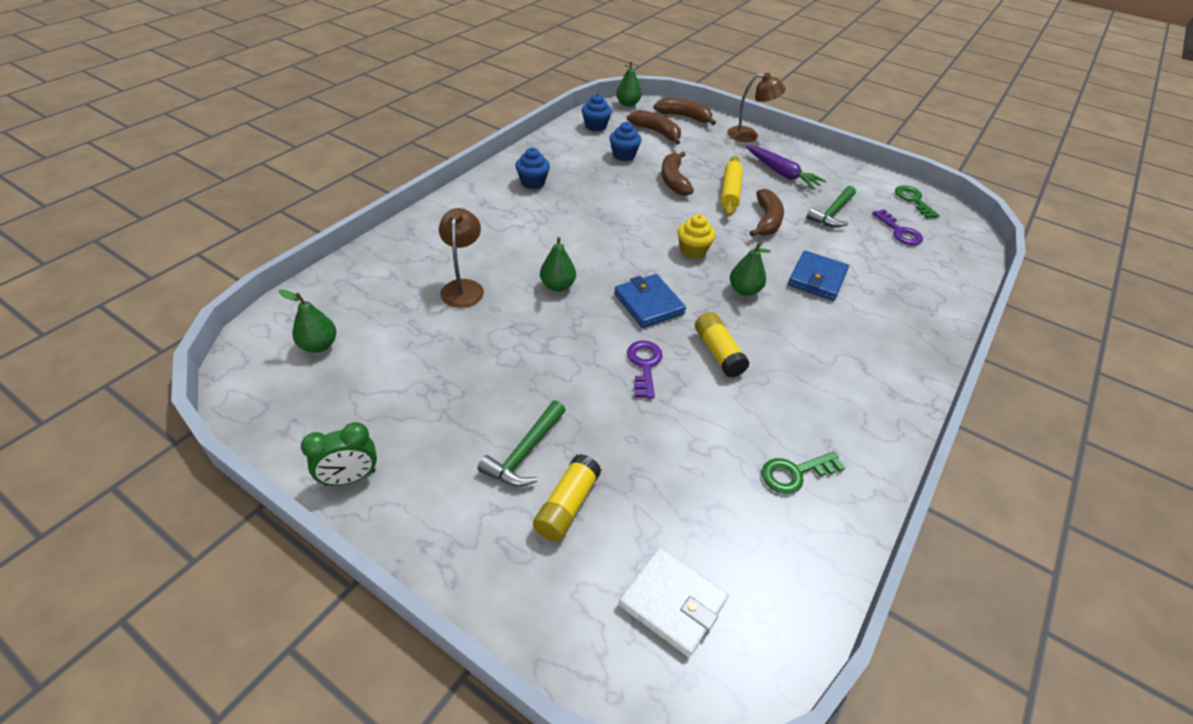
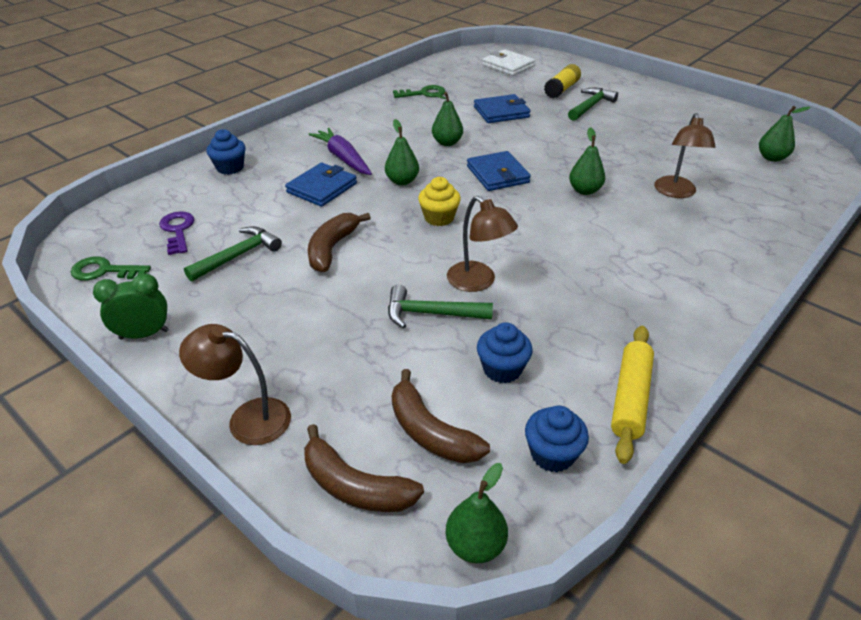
camera: 170 degrees left, 5 degrees down
(350, 478) = (692, 102): green clock -> green clock (144, 334)
(533, 182) = (643, 315): blue cupcake -> blue cupcake (230, 168)
(644, 365) = (508, 138): purple key -> none
(647, 200) = (478, 282): none -> brown lamp
(662, 426) = (501, 112): none -> blue wallet
(673, 180) = (431, 314): brown banana -> green hammer
(718, 353) = (447, 143): yellow glue stick -> green pear
(730, 192) = (356, 291): yellow rolling pin -> yellow rolling pin (630, 398)
(781, 173) = (255, 323): purple carrot -> purple carrot (343, 158)
(913, 200) = (104, 271): green key -> green key turned 105 degrees clockwise

